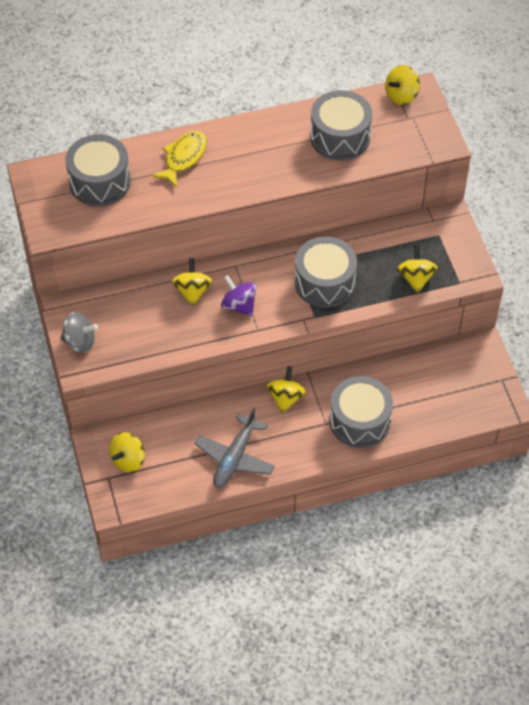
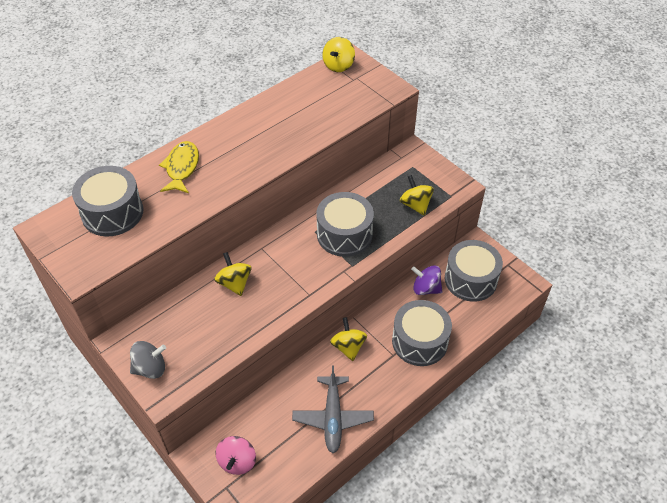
camera: 25 degrees left, 5 degrees down
(128, 460) = (237, 461): yellow spinning top -> pink spinning top
(239, 305) = (282, 280): purple spinning top -> purple spinning top (426, 288)
(340, 137) = (308, 109): grey drum -> grey drum (470, 279)

